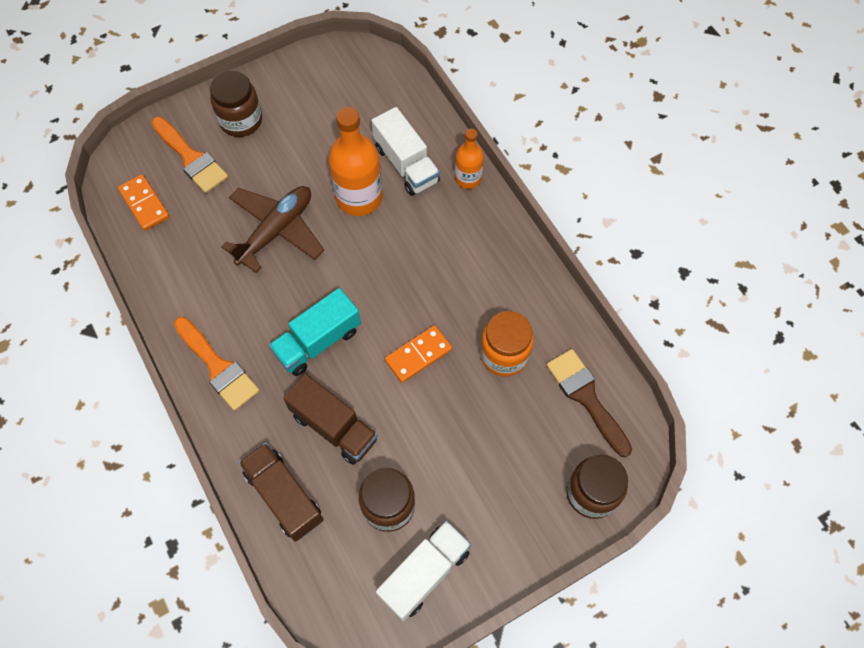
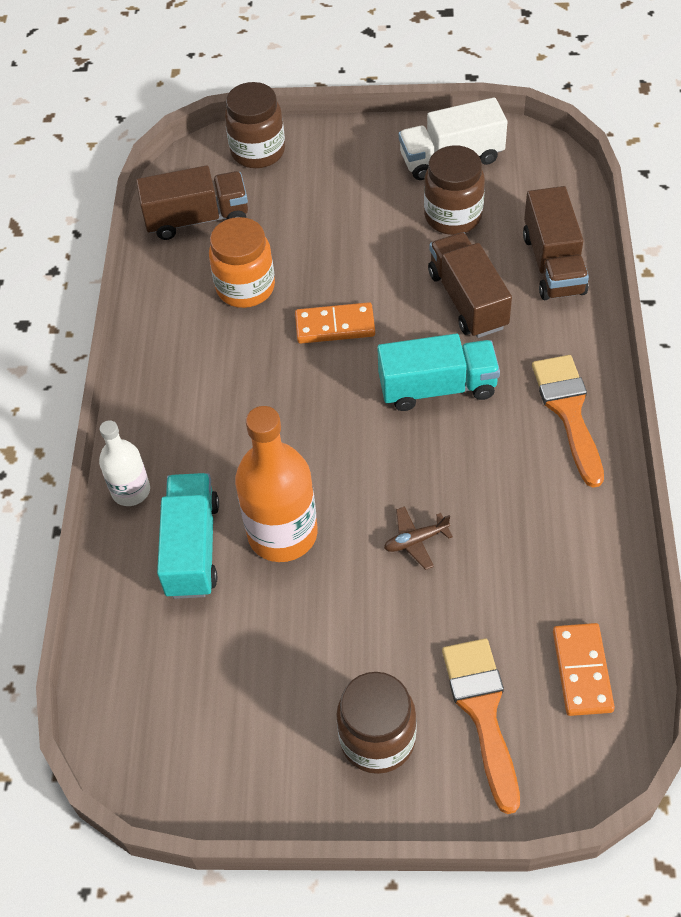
camera: 145 degrees left, 10 degrees down
(276, 231) = (416, 541): brown plane -> brown plane, size x0.44
(406, 164) = (192, 548): white truck -> turquoise truck
(468, 178) = (131, 490): orange bottle -> white bottle
(586, 397) = (197, 219): brown brush -> brown truck

